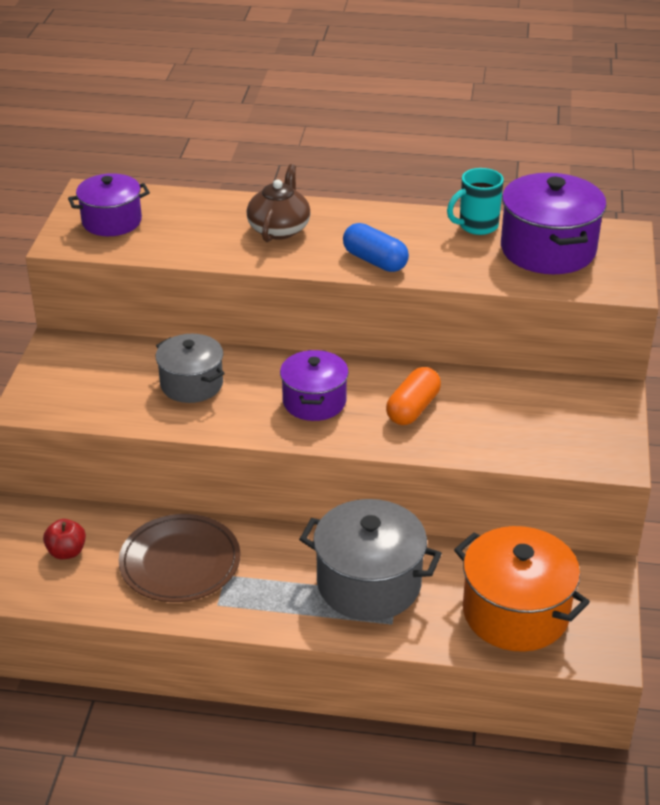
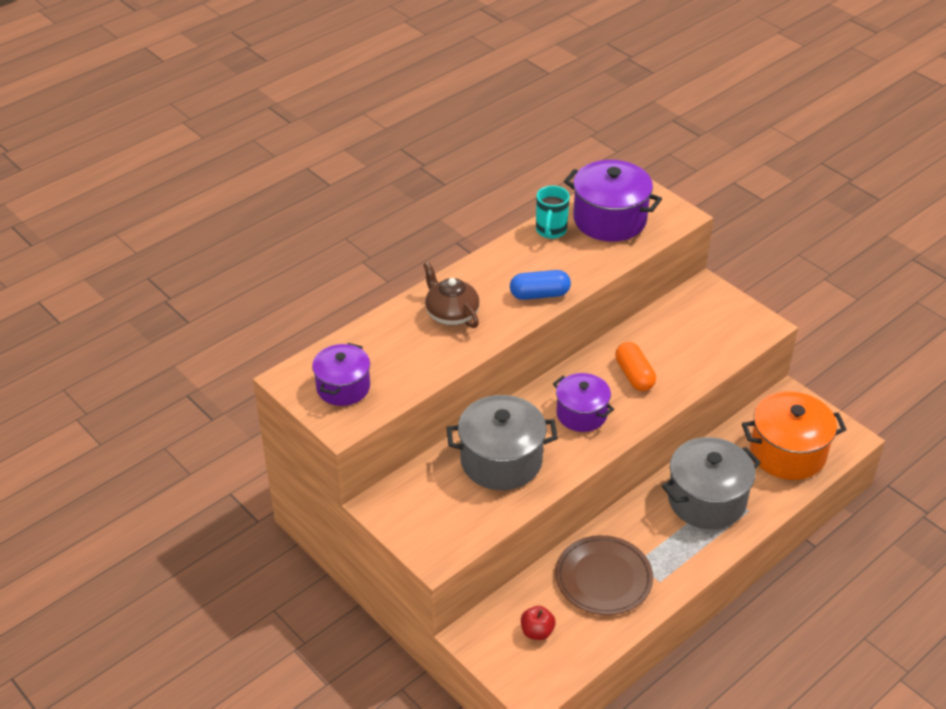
camera: 50 degrees left, 5 degrees up
(191, 384) = (501, 460): grey pot -> grey pot, size x1.55

